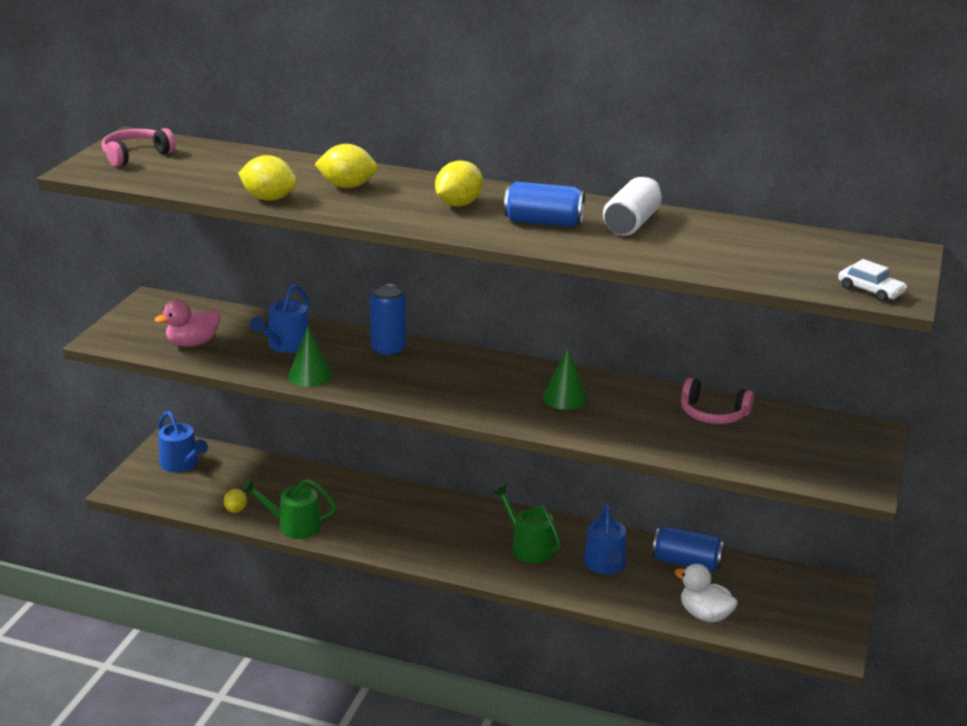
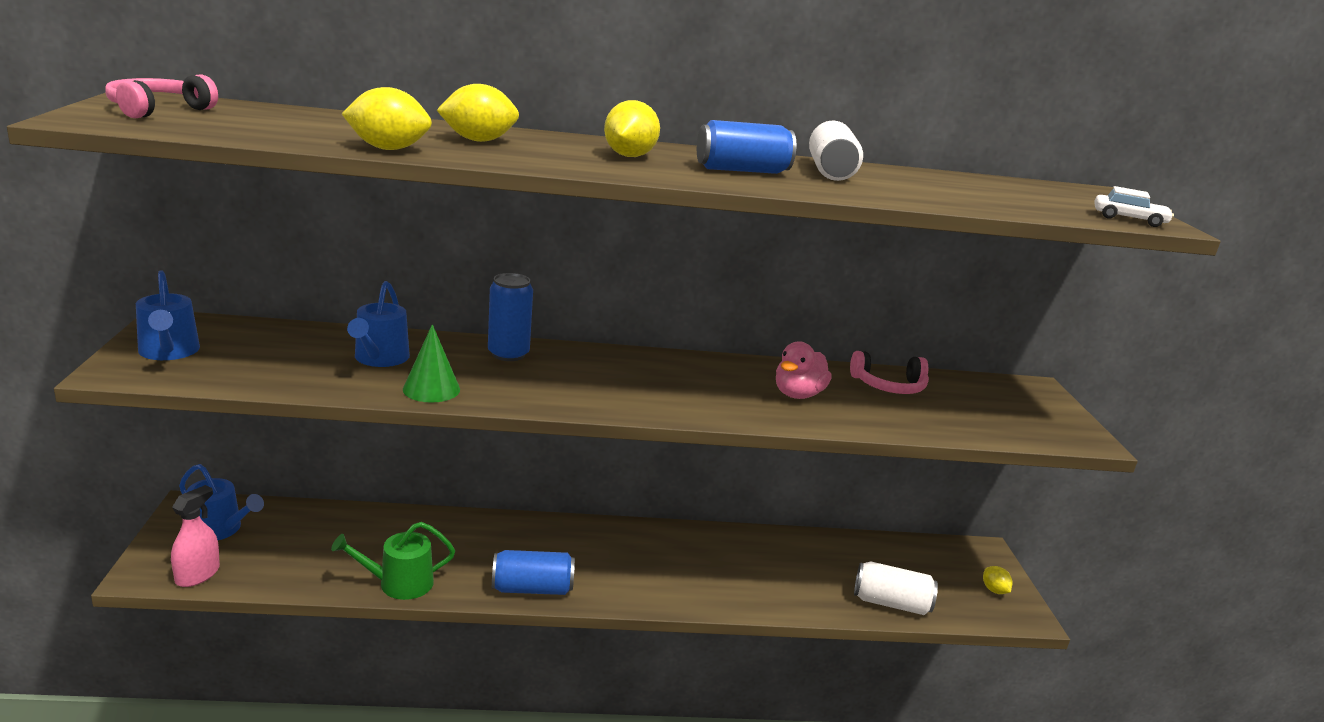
camera: 25 degrees left, 5 degrees down
(156, 495) = (197, 575): none -> pink spray bottle
(193, 343) = (252, 366): pink duck -> pink duck (798, 394)
(236, 510) = (314, 576): yellow lemon -> yellow lemon (994, 590)
(528, 547) = (676, 562): green watering can -> none
(565, 397) = (736, 385): green cone -> none
(605, 565) = (763, 567): blue watering can -> blue watering can (169, 352)
(687, 562) = (835, 550): blue can -> blue can (532, 588)
(705, 615) = (891, 603): white duck -> white can

